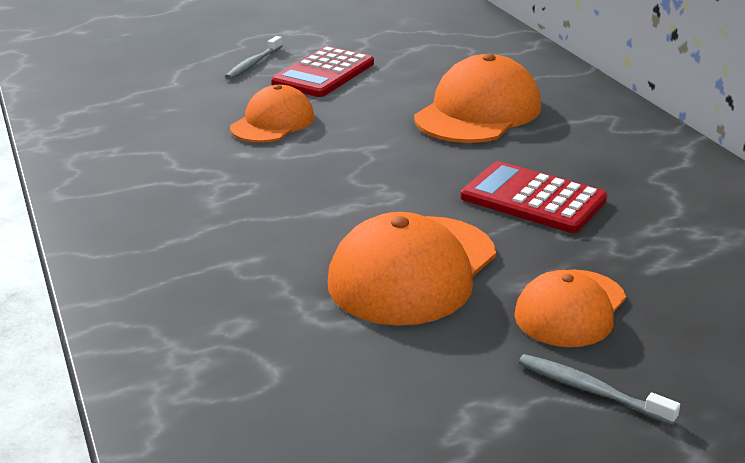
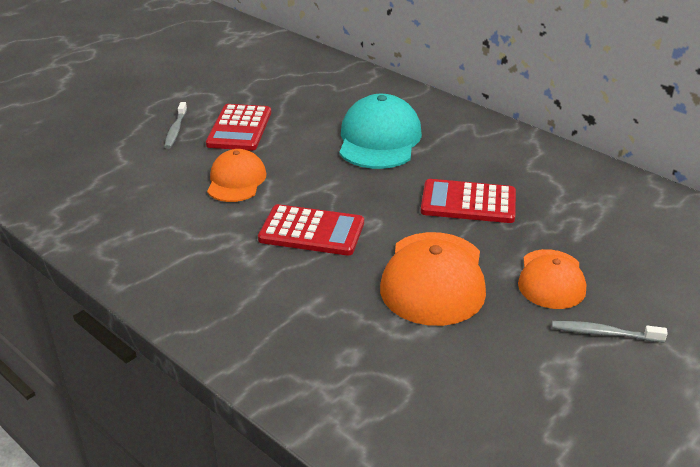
camera: 25 degrees left, 5 degrees up
(310, 189) = (311, 231): none -> red calculator
(478, 112) = (379, 139): orange cap -> turquoise cap

